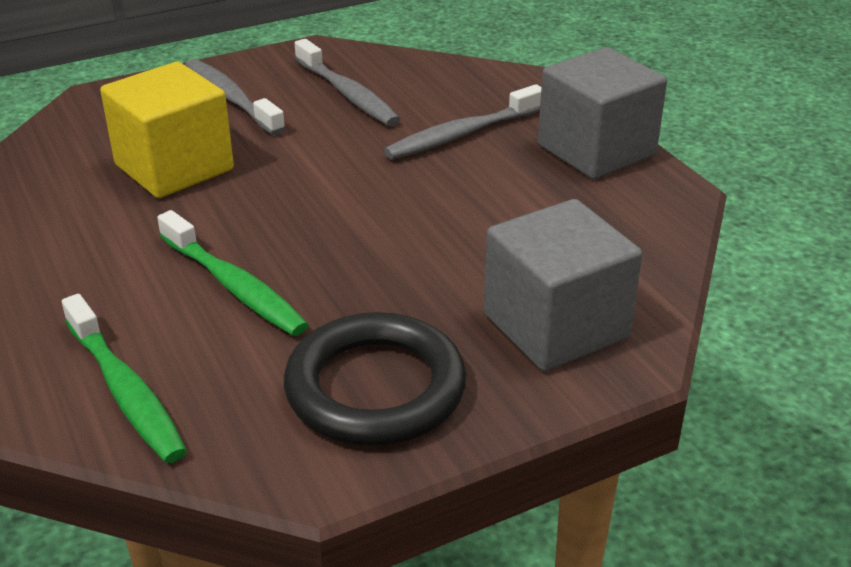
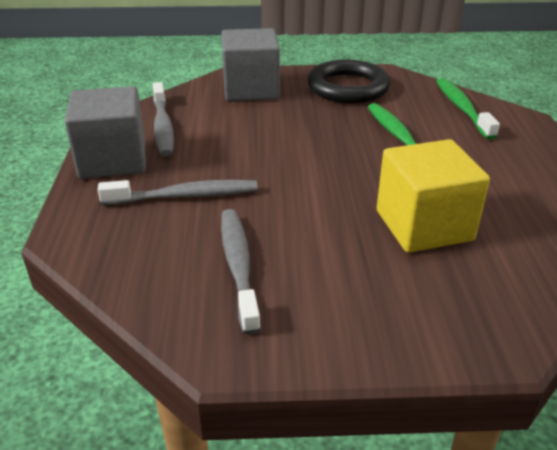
camera: 155 degrees left, 0 degrees up
(231, 98) = (353, 294): grey toothbrush -> grey toothbrush (163, 126)

